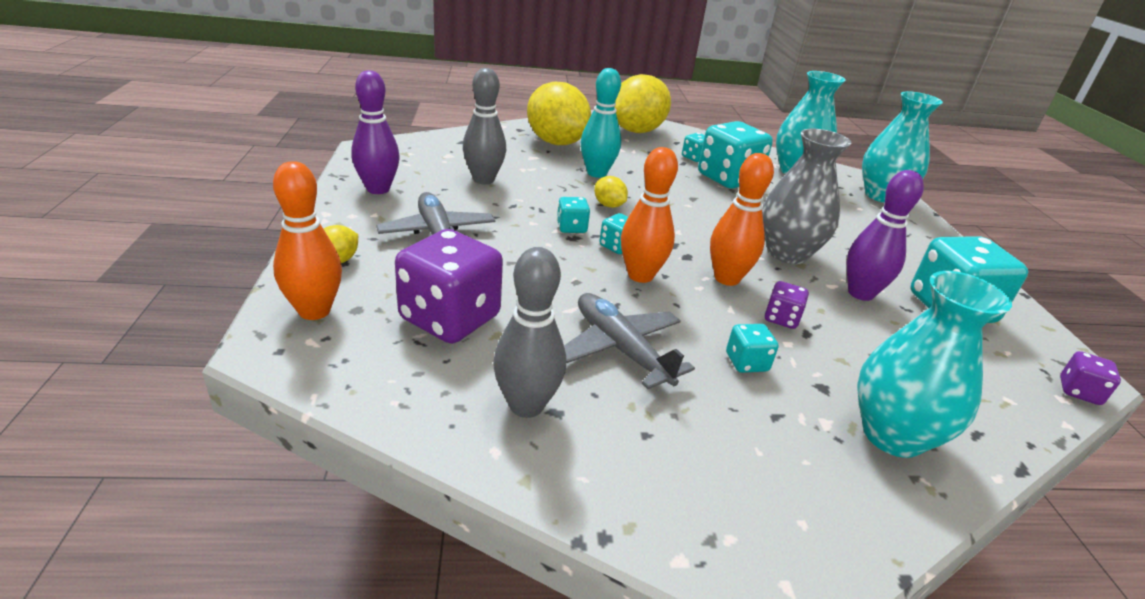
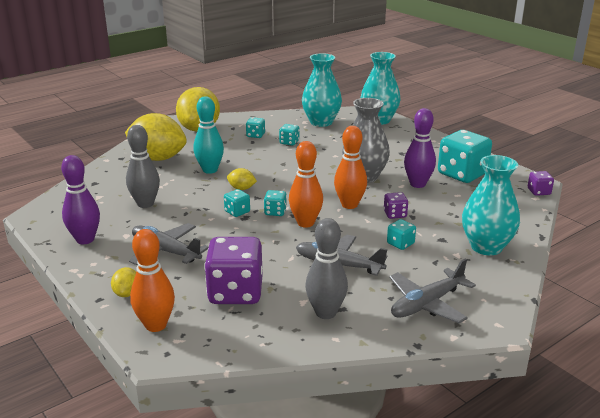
camera: 30 degrees left, 5 degrees down
(692, 476) = (427, 304): none -> grey plane
(728, 179) = (289, 142): turquoise dice -> turquoise dice, size x0.46

